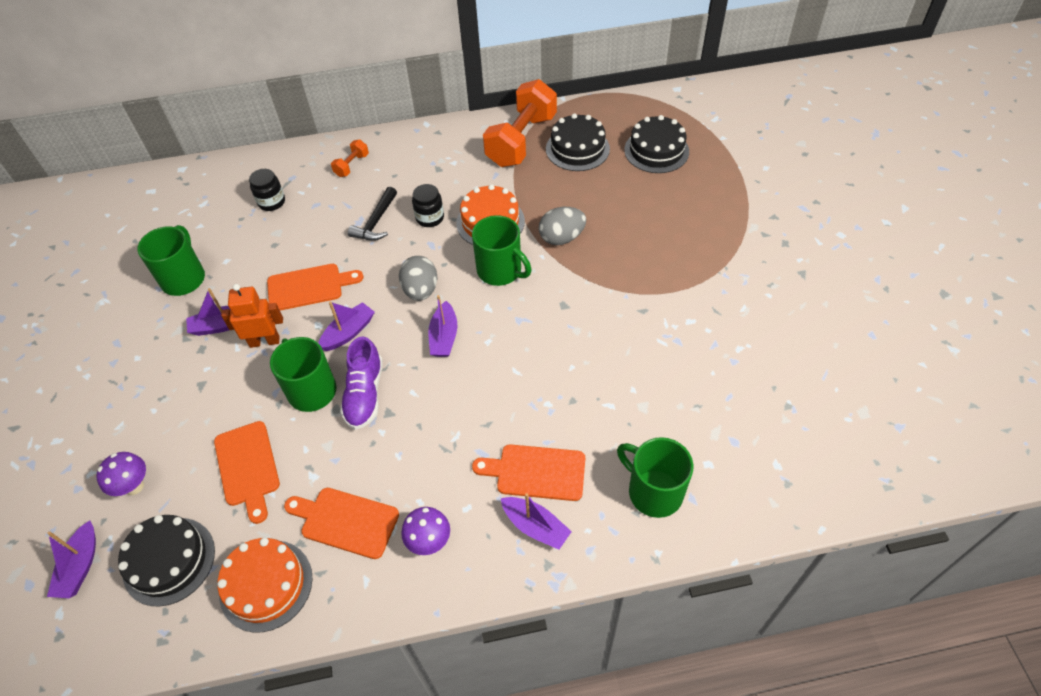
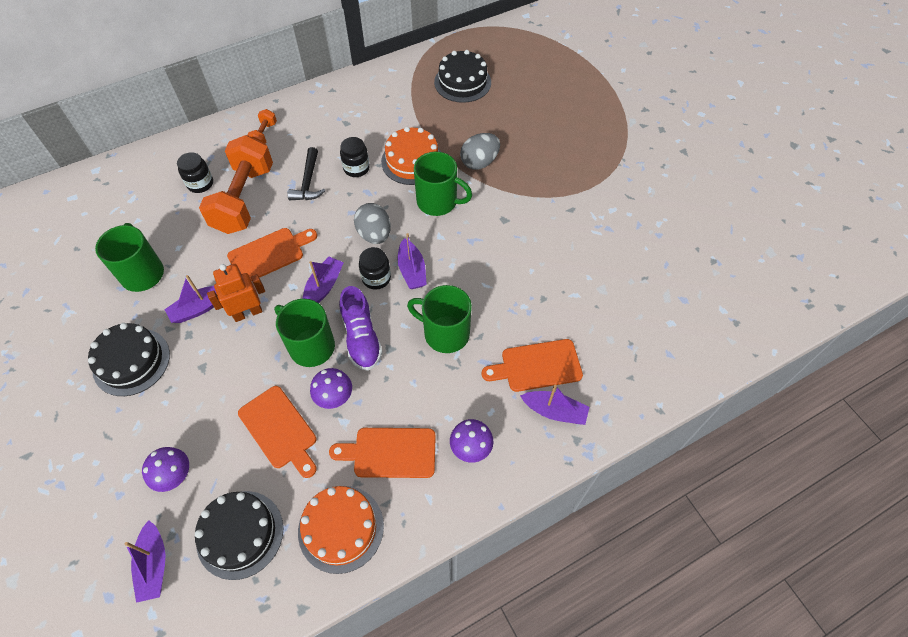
camera: 20 degrees left, 5 degrees up
(313, 450) = (335, 398): none -> purple mushroom
(404, 336) = (376, 278): none -> black jar
(521, 141) = (411, 84): orange dumbbell -> orange dumbbell (244, 199)
(653, 491) = (637, 356): green mug -> green mug (445, 333)
(656, 150) = (529, 72): black cake -> black cake (131, 361)

